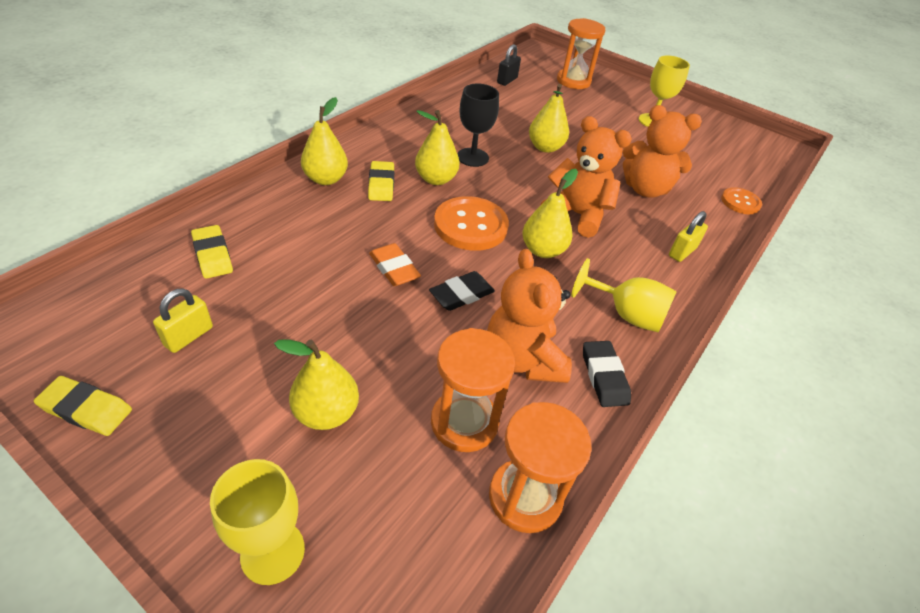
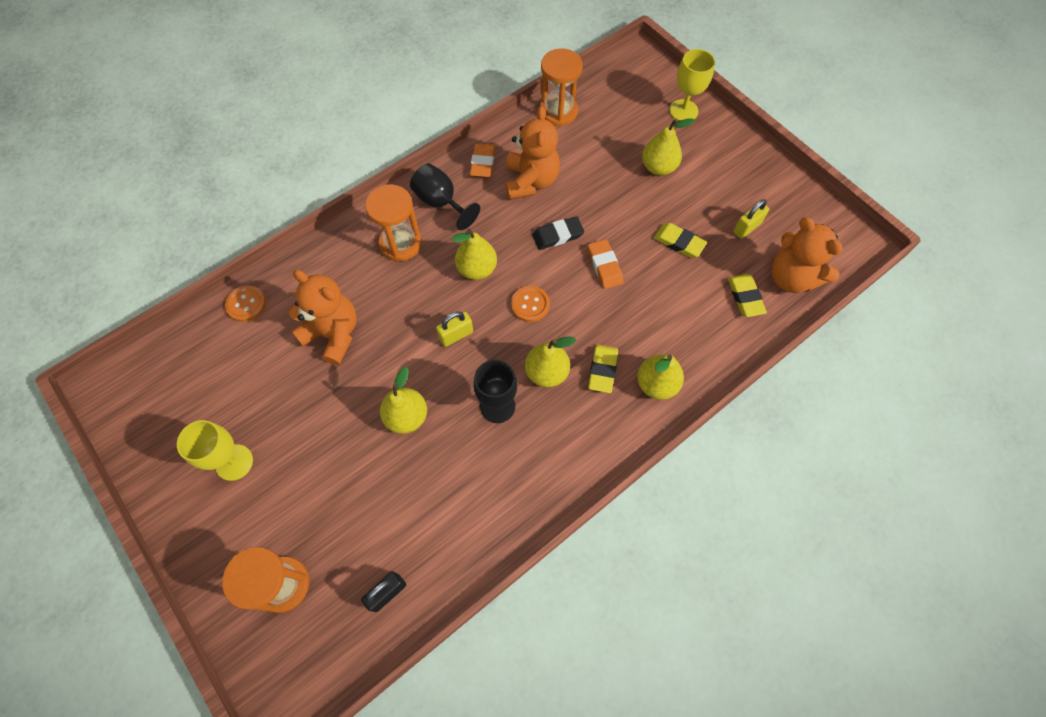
camera: 160 degrees left, 20 degrees up
(86, 409) = (792, 189): yellow eraser -> yellow eraser (679, 242)
(464, 422) = (580, 150): orange hourglass -> orange hourglass (400, 243)
(470, 226) = (530, 304): orange button -> orange button, size x0.58
(577, 215) = (425, 306): orange teddy bear -> orange teddy bear (791, 278)
(604, 376) = (482, 163): black eraser -> orange eraser
(626, 314) = (441, 202): yellow goblet -> black goblet
(682, 252) = (354, 252): yellow padlock -> yellow padlock (456, 335)

